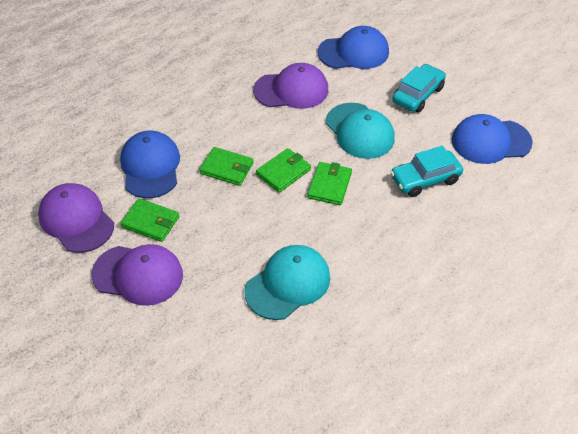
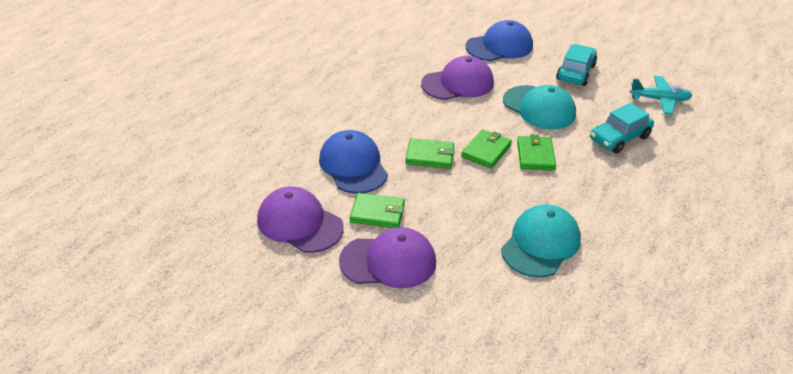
camera: 15 degrees left, 10 degrees down
(490, 141) = (660, 100): blue cap -> turquoise plane

